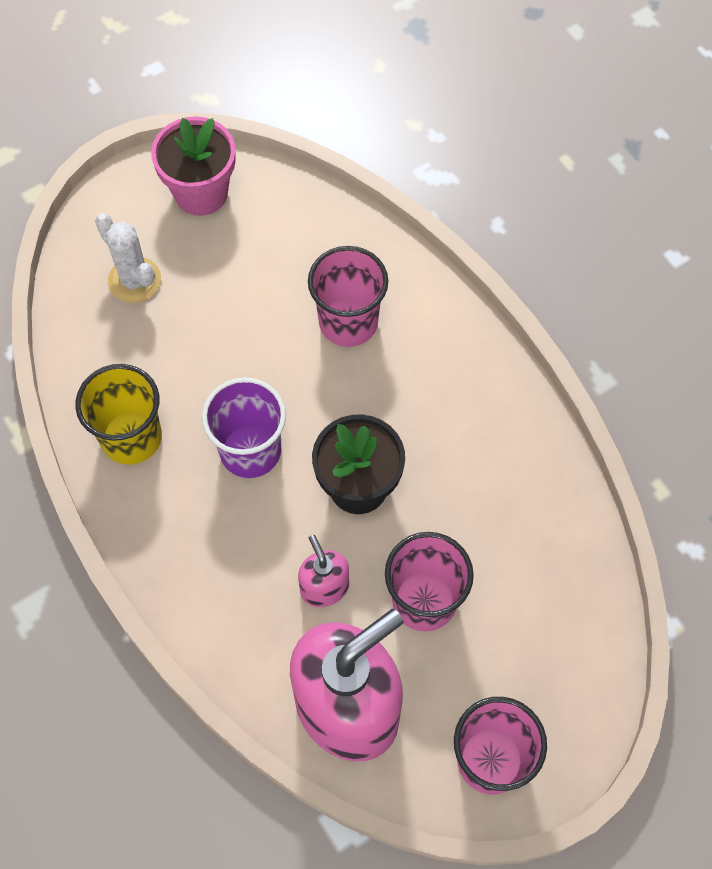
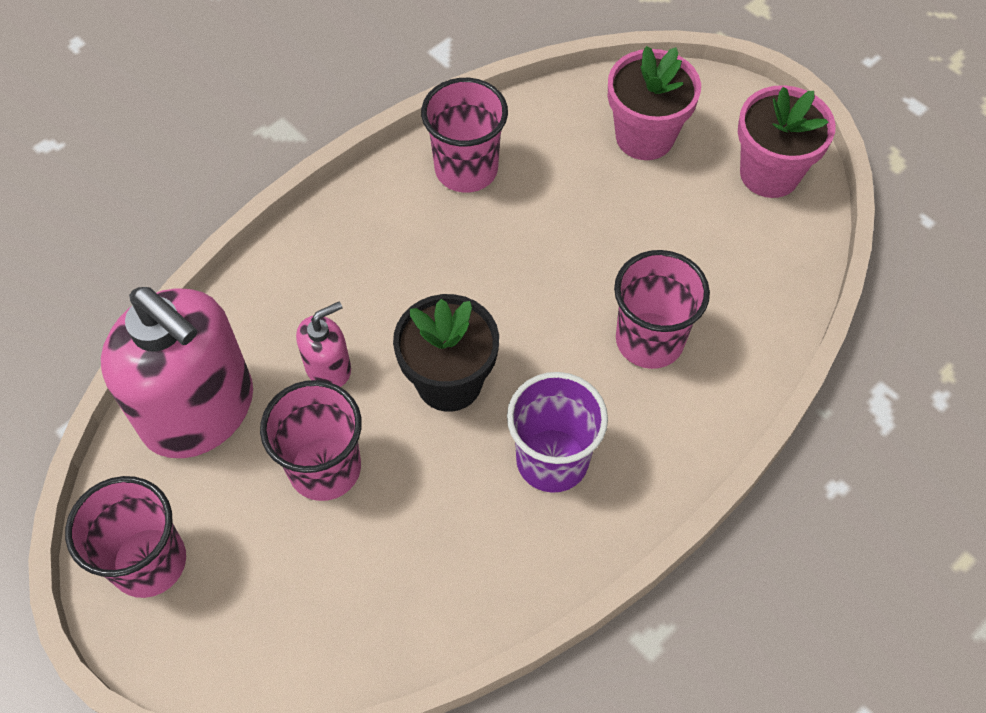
camera: 80 degrees right, 5 degrees down
(131, 437) = (466, 169): yellow cup -> pink cup
(134, 280) = (644, 137): white cactus -> pink flower pot
(250, 450) = (472, 273): purple cup -> purple cup (552, 460)

